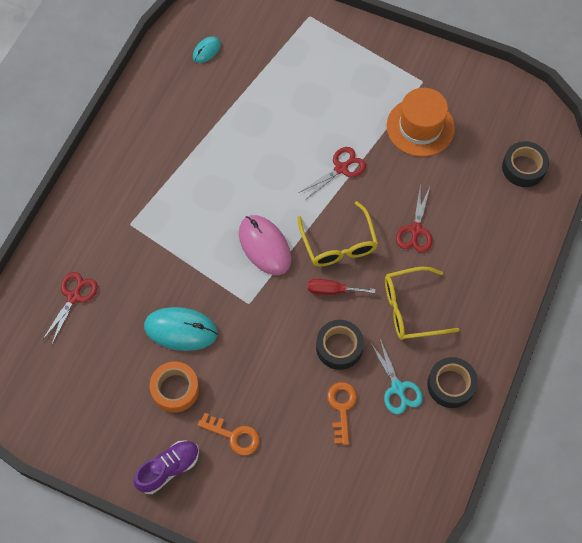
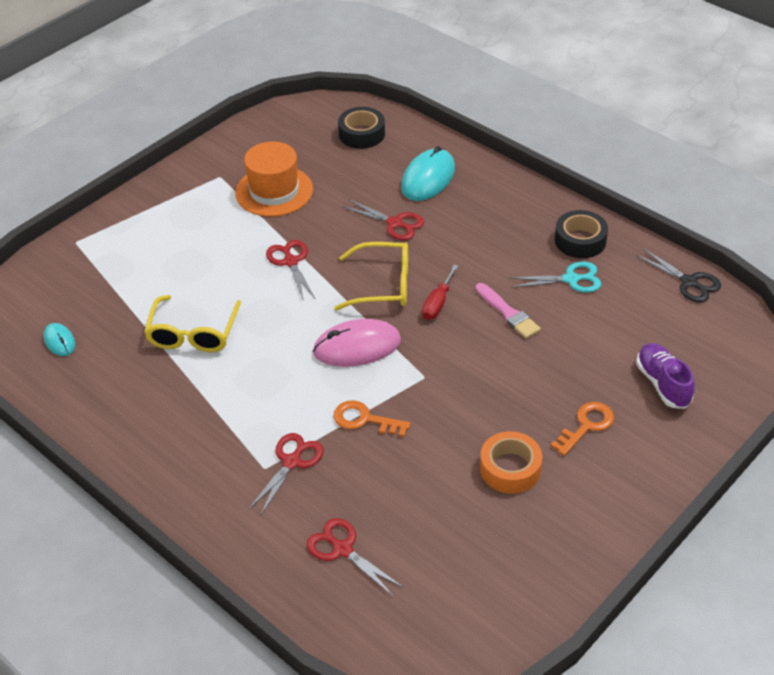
camera: 70 degrees left, 20 degrees down
(140, 239) = (292, 462): none -> red scissors
(168, 469) = (611, 496): purple shoe -> purple shoe (662, 384)
(181, 330) = (434, 447): turquoise mouse -> turquoise mouse (428, 178)
(339, 347) = (508, 313): black tape -> pink brush
(342, 408) = (580, 327): orange key -> orange key (365, 420)
(411, 309) = (484, 248): yellow glasses -> yellow glasses (193, 333)
(430, 489) = (689, 282): none -> black scissors

